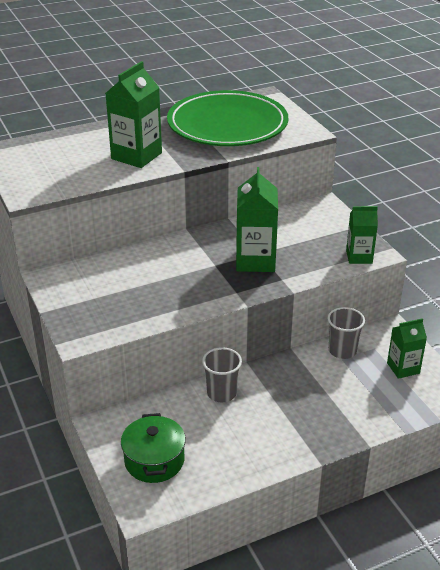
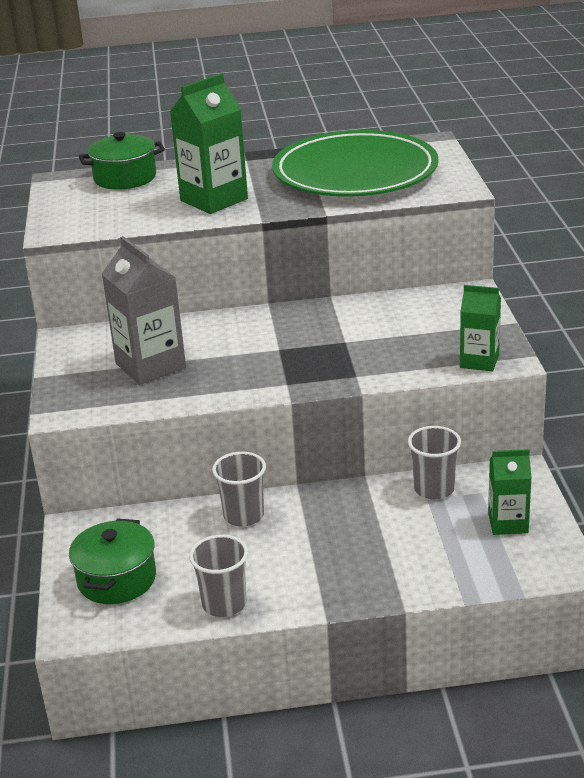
camera: 20 degrees right, 5 degrees down
(55, 143) = (125, 178): none -> green pot
(127, 291) = (150, 366): none -> grey carton
(243, 465) = (224, 604): none -> grey cup
(255, 260) = (334, 350): green carton -> none

